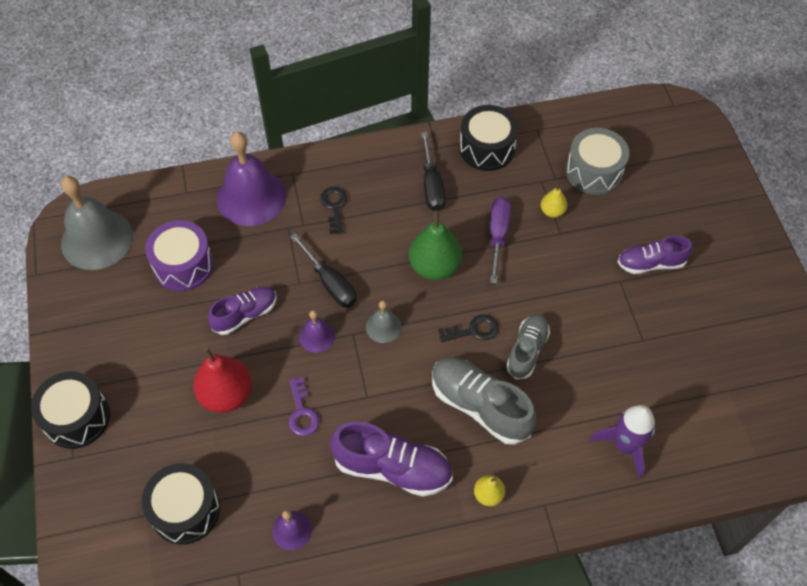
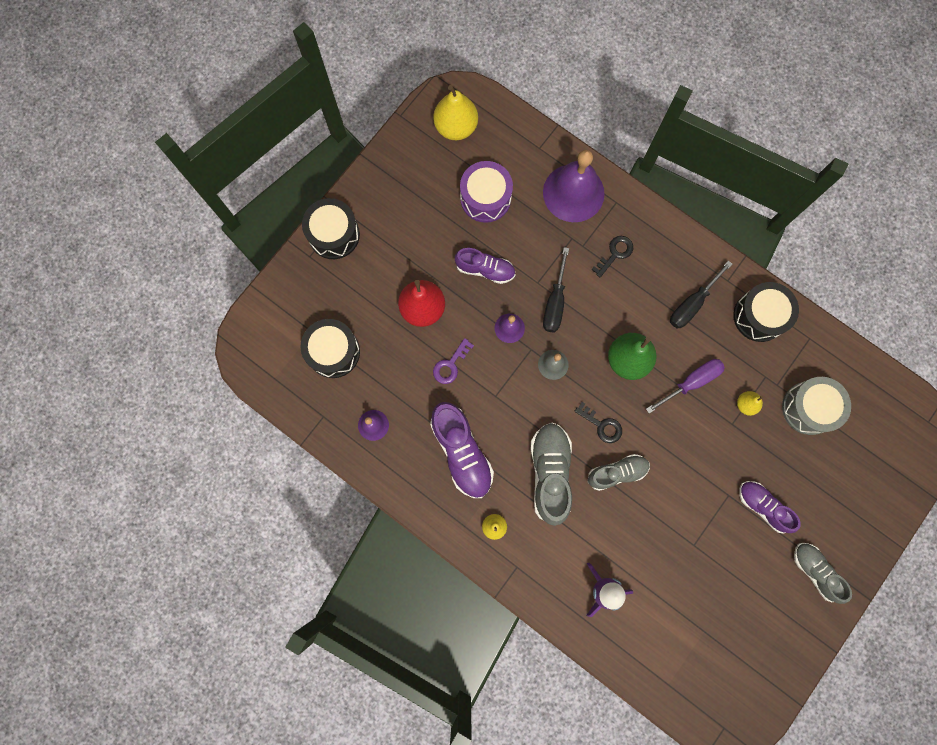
camera: 50 degrees right, 20 degrees up
(97, 239) = (456, 127): grey bell -> yellow pear
(737, 267) = (815, 571): none -> grey shoe

